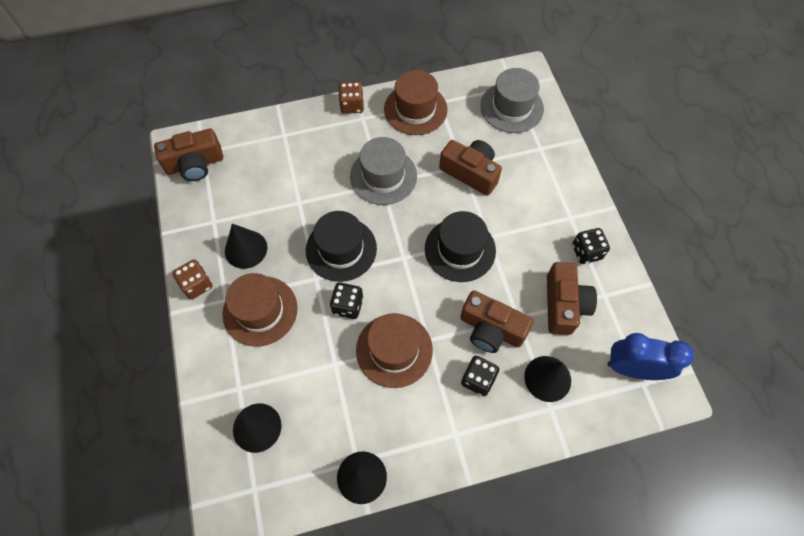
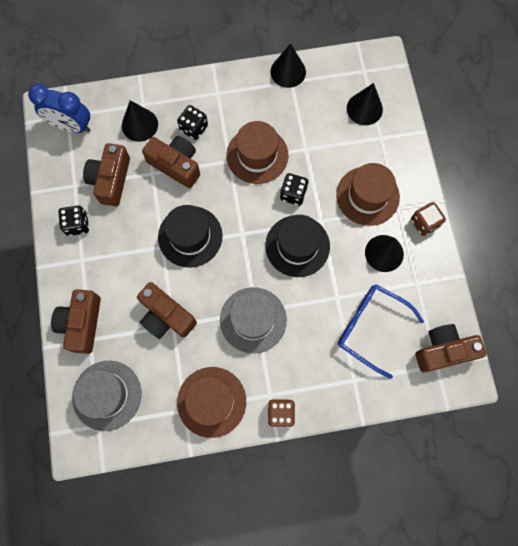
camera: 175 degrees left, 10 degrees up
(265, 178) = (371, 327): none -> blue glasses
(552, 160) = (82, 323): none -> brown camera

